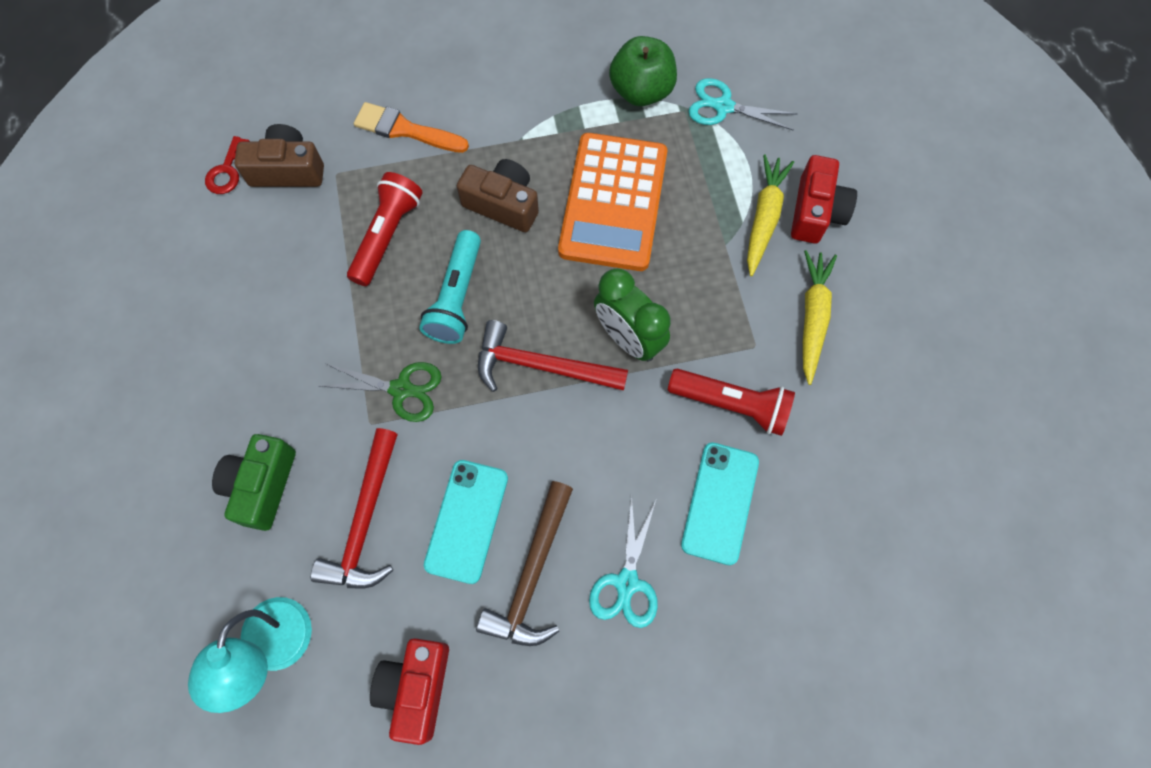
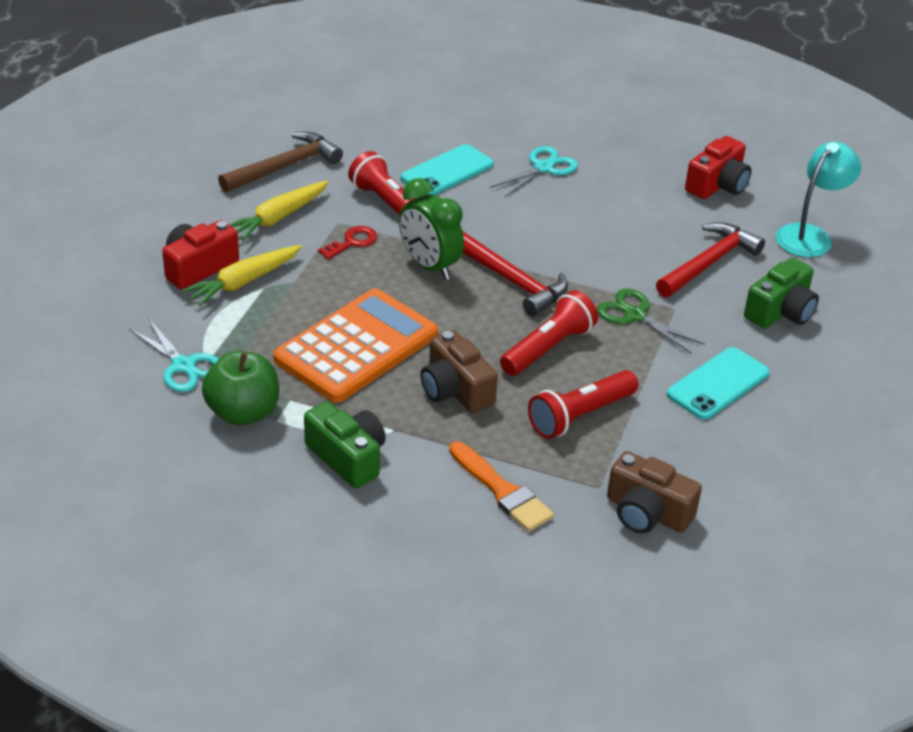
camera: 150 degrees left, 30 degrees down
(227, 171) = (712, 541): red key -> red key (352, 242)
(456, 297) = (548, 348): turquoise flashlight -> red flashlight
(467, 521) = (632, 233): turquoise phone -> turquoise phone (718, 384)
(532, 574) = (605, 195): brown hammer -> brown hammer (285, 167)
(536, 96) = (348, 457): none -> green camera
(628, 338) = (429, 266): green clock -> green clock turned 150 degrees clockwise

